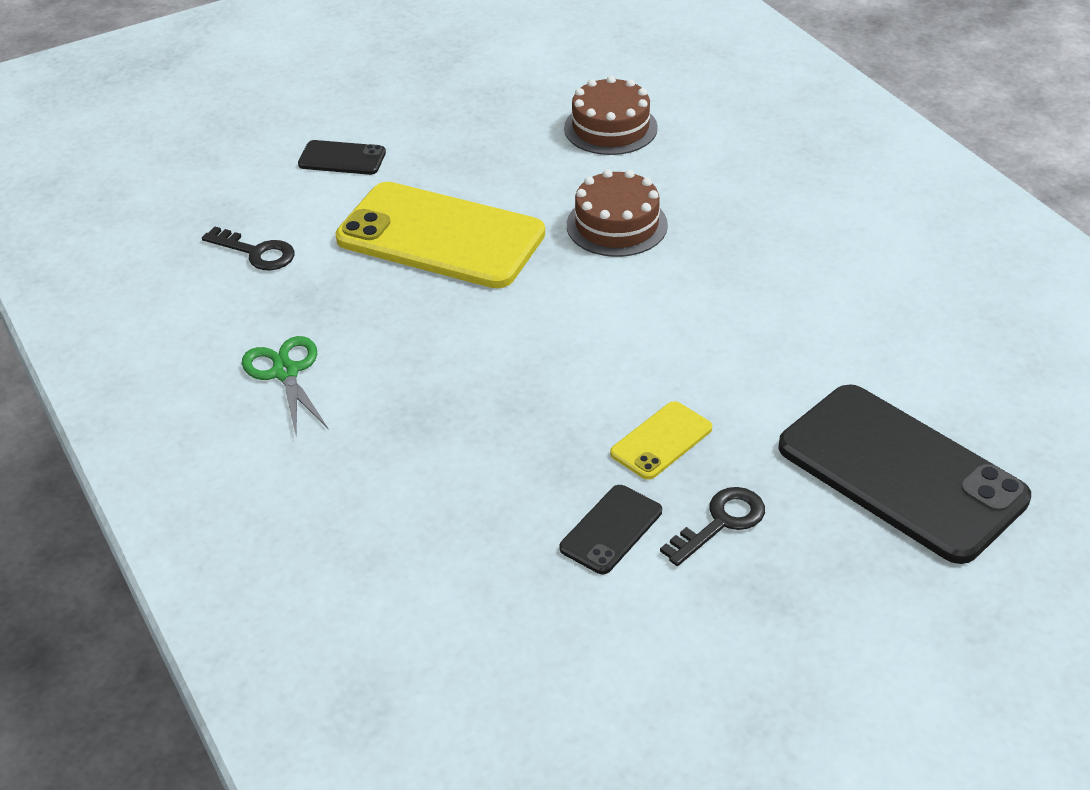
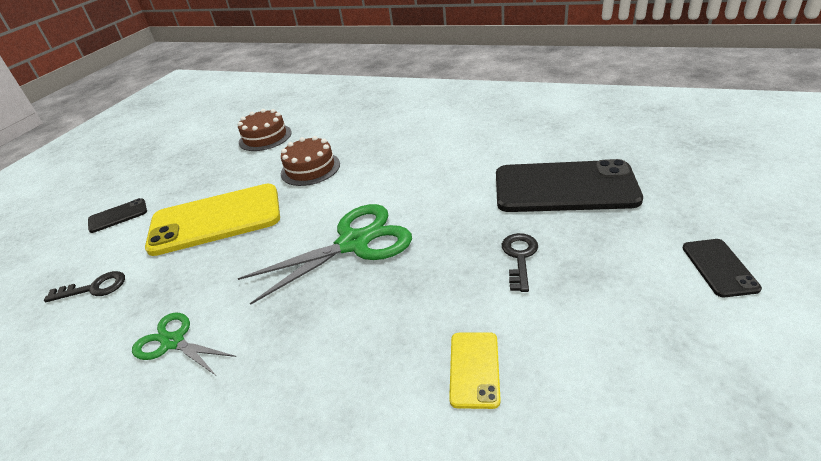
camera: 35 degrees left, 5 degrees down
(559, 375) = (354, 243): none -> green scissors
(611, 530) = (471, 297): black phone -> black phone (719, 267)
(661, 441) = (443, 240): yellow phone -> yellow phone (474, 369)

